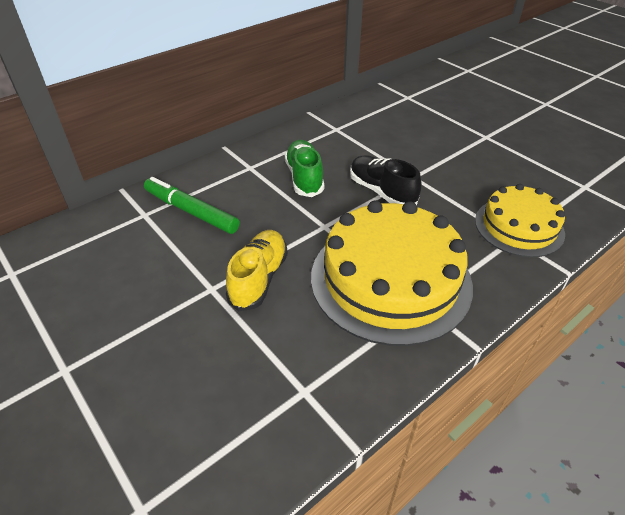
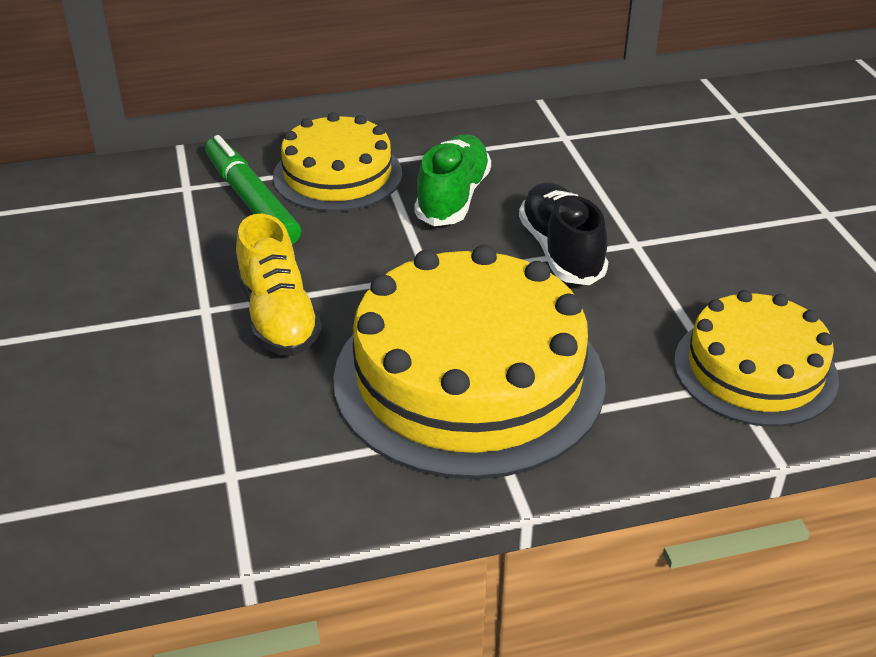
camera: 25 degrees right, 5 degrees down
(231, 182) = (337, 175): none -> yellow cake
(259, 278) = (278, 316): yellow shoe -> yellow shoe turned 120 degrees clockwise

